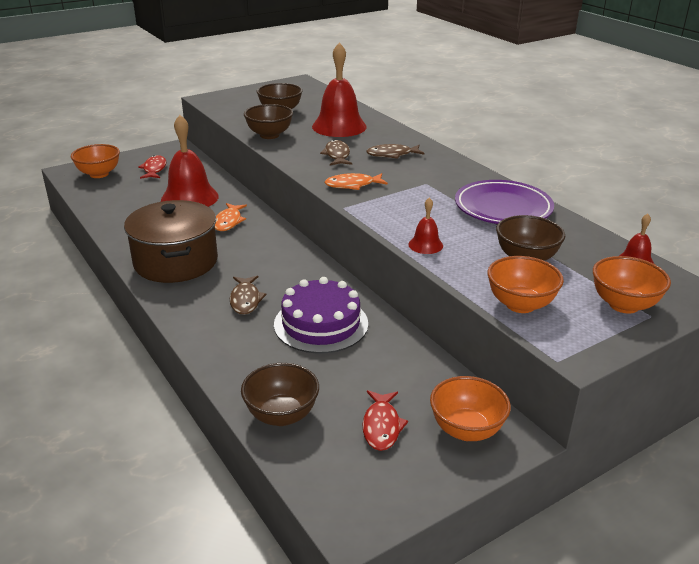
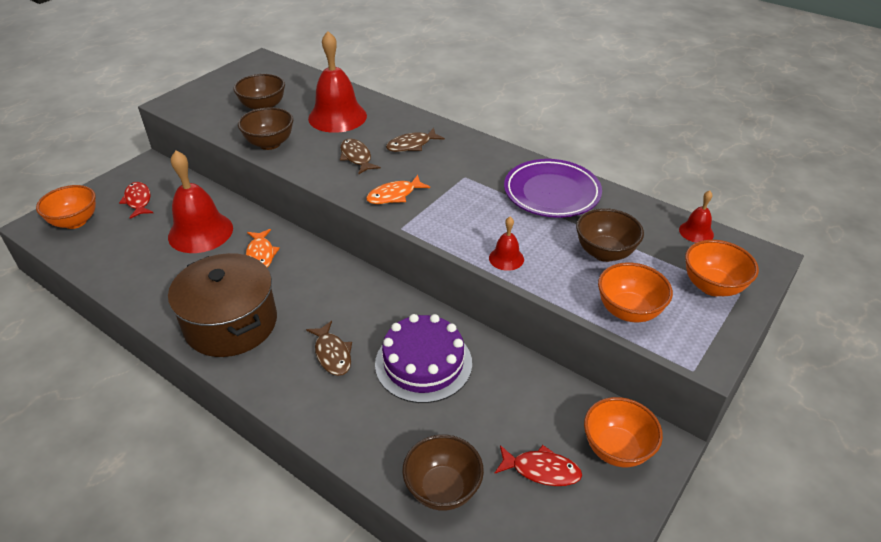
camera: 20 degrees left, 10 degrees up
(381, 426) = (541, 470): red fish -> red fish turned 60 degrees counterclockwise

